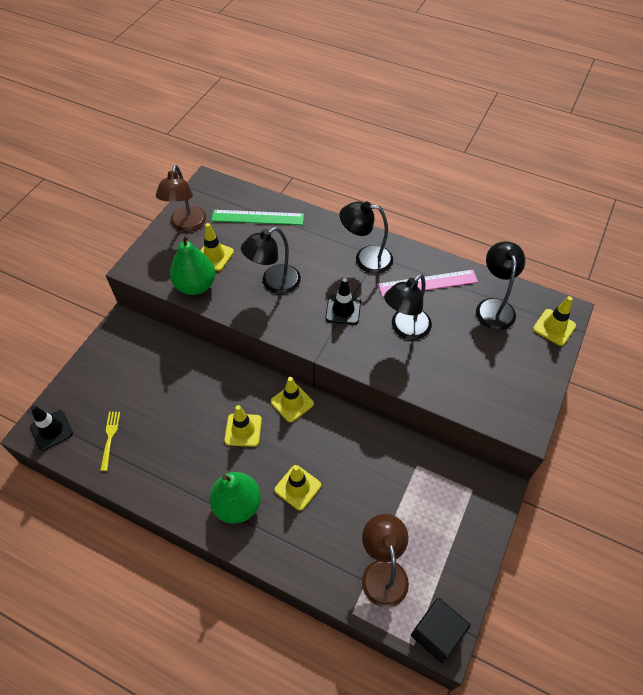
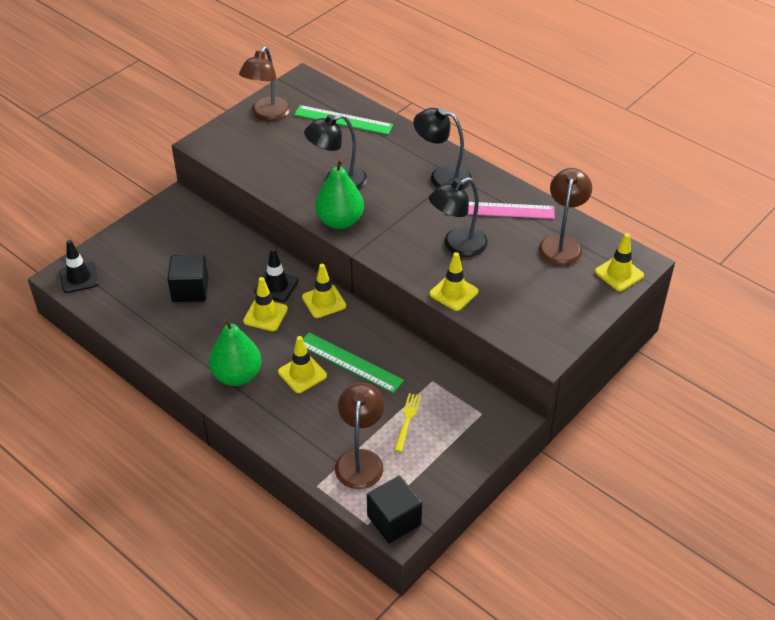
camera: 15 degrees right, 10 degrees down
(110, 438) = (132, 295): yellow fork -> yellow fork (407, 420)
(164, 419) = (190, 290): none -> black cube
(195, 286) = (257, 169): green pear -> green pear (340, 221)
(214, 256) = (285, 147): yellow traffic cone -> yellow traffic cone (453, 293)
(337, 463) = (350, 362): none -> green ruler
(343, 310) = (399, 217): black traffic cone -> black traffic cone (276, 286)
(494, 307) = (561, 243): black lamp -> brown lamp

